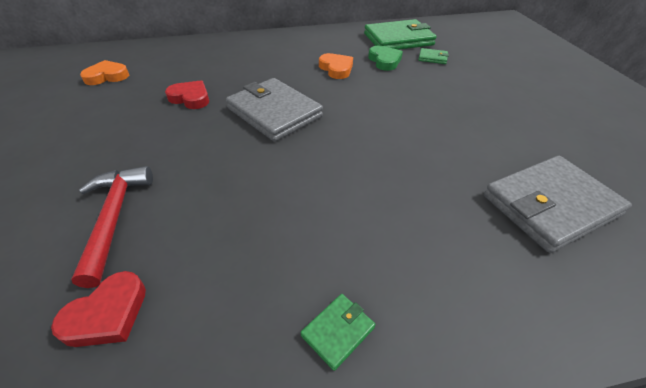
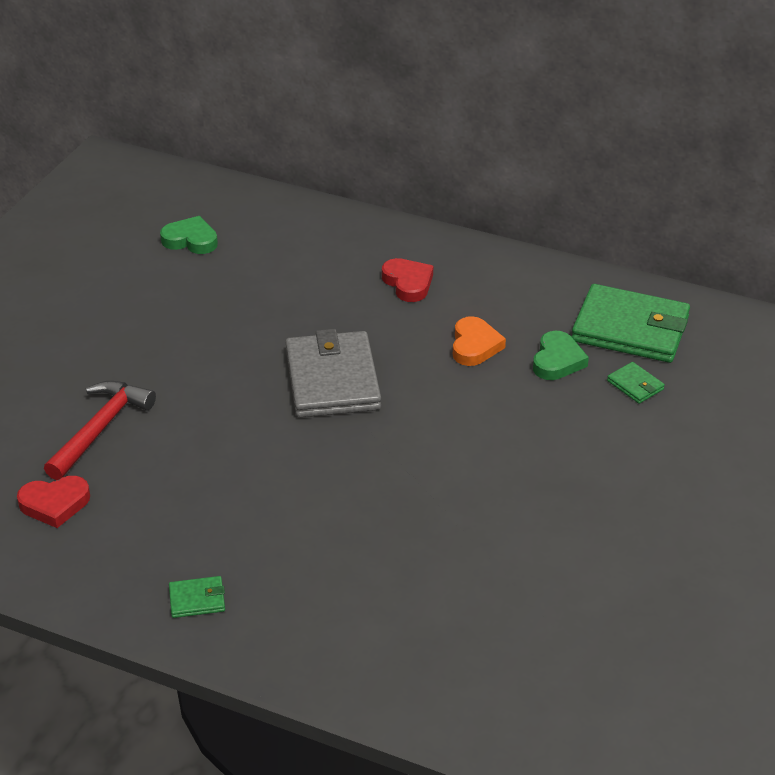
camera: 35 degrees right, 5 degrees down
(107, 76) = (191, 240): orange heart -> green heart
(190, 98) = (258, 317): red heart -> red heart (408, 283)
(550, 205) = (495, 617): grey wallet -> none

